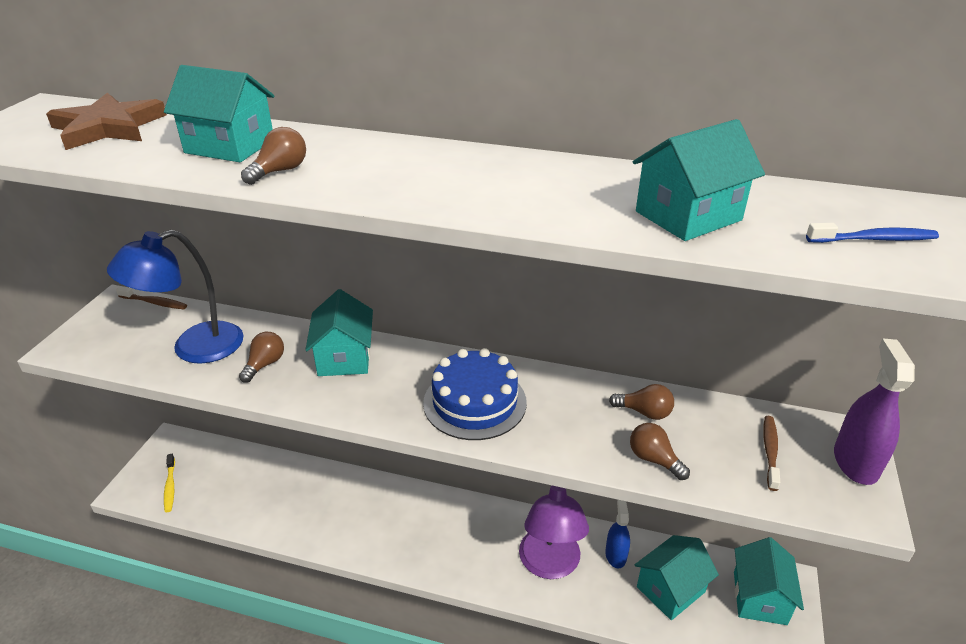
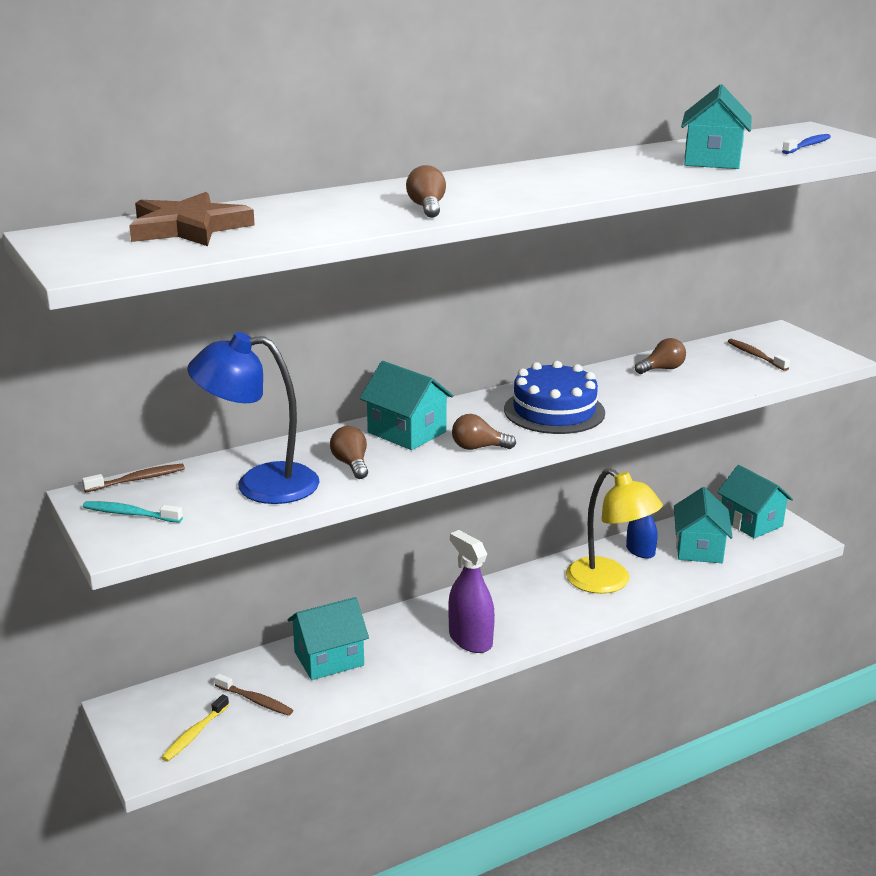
camera: 45 degrees left, 10 degrees down
(105, 327) = (130, 514): none -> turquoise toothbrush
(170, 487) = (194, 734): yellow toothbrush -> yellow toothbrush turned 90 degrees clockwise
(194, 348) = (260, 484): blue lamp -> blue lamp turned 75 degrees clockwise
(224, 488) = (255, 700): none -> brown toothbrush
(230, 146) = (339, 208): turquoise house -> turquoise house (329, 659)
(550, 565) = (608, 582): purple lamp -> yellow lamp
(654, 459) = (708, 386): brown light bulb -> brown light bulb (478, 447)
(855, 462) = (799, 341): purple spray bottle -> purple spray bottle (470, 639)

